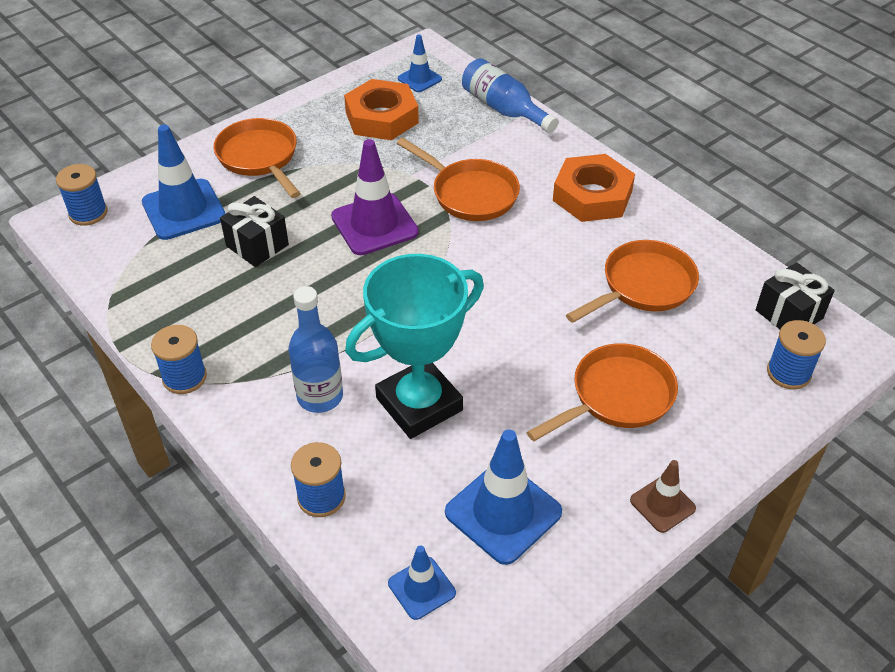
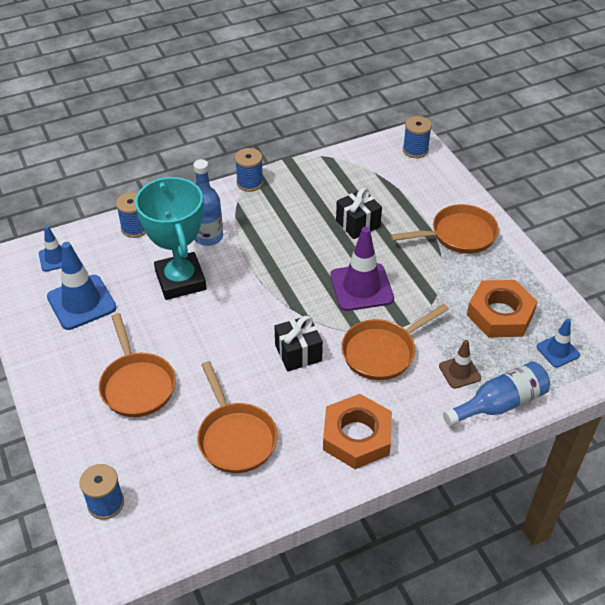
camera: 105 degrees right, 0 degrees up
(184, 210) = (407, 192): blue traffic cone -> none
(662, 504) = (42, 381): brown traffic cone -> brown traffic cone (459, 372)
(789, 314) = (163, 532): black gift -> black gift (298, 353)

